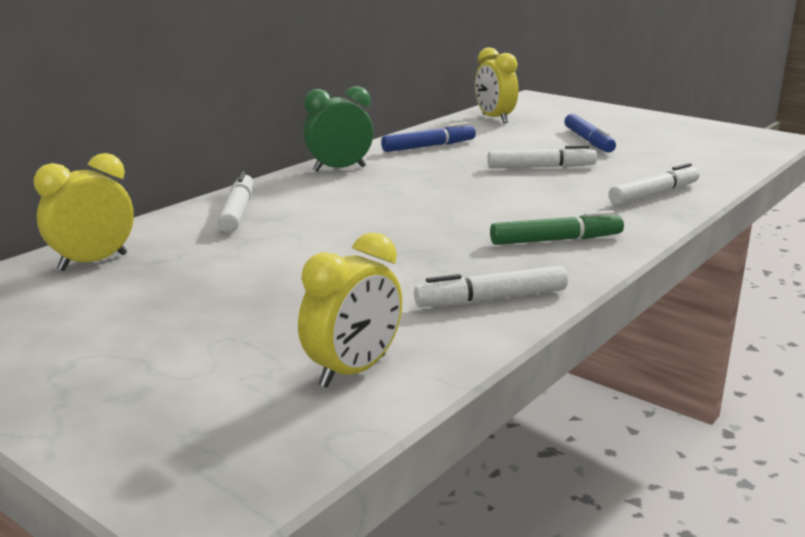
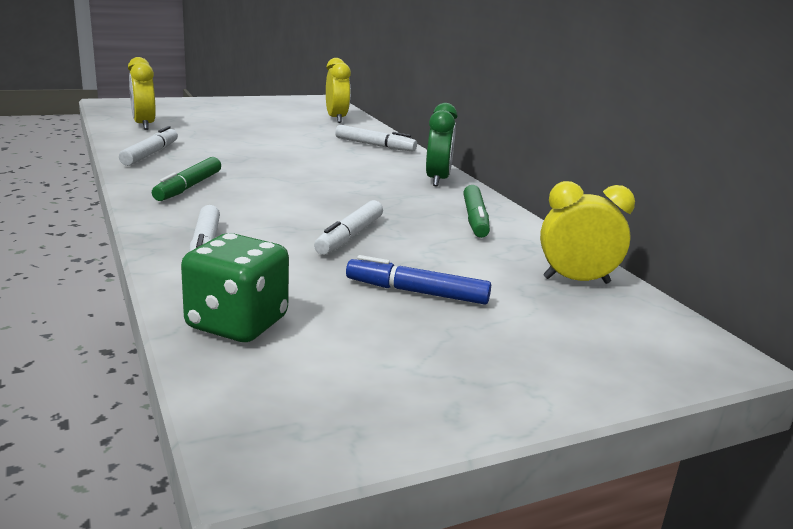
camera: 115 degrees right, 0 degrees up
(429, 146) = (475, 219): blue marker -> green marker
(713, 162) = (237, 323): none -> green dice

